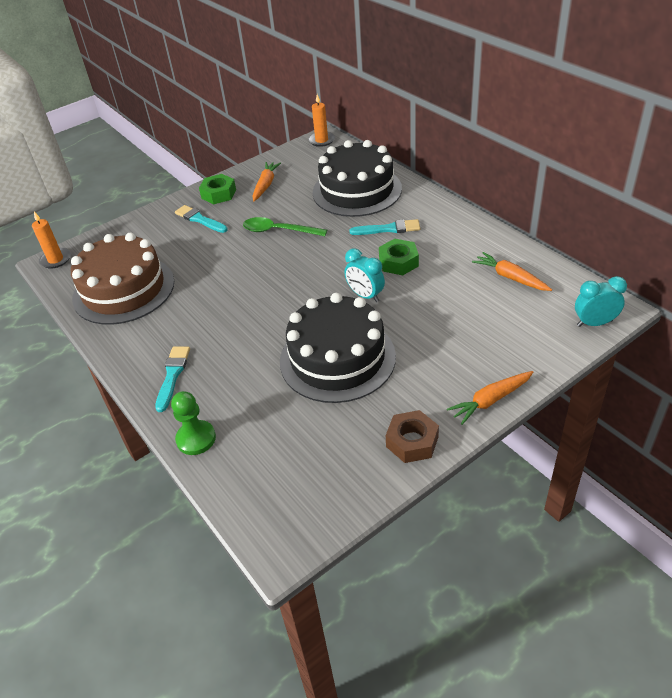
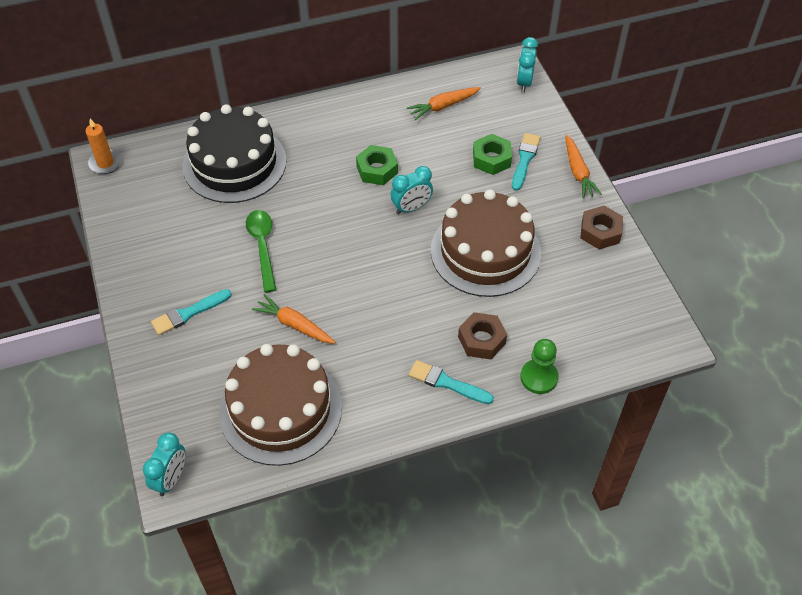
camera: 75 degrees left, 10 degrees up
(56, 260) = (171, 479): orange candle -> turquoise clock
(218, 194) = (146, 285): green nut -> green nut (491, 159)
(228, 385) = (481, 340): none -> brown nut
(265, 185) = (162, 237): orange carrot -> orange carrot (294, 325)
(278, 231) = (262, 246): green spoon -> green spoon turned 135 degrees clockwise
(337, 358) = (485, 251): black cake -> brown cake
(388, 229) = (320, 160): turquoise brush -> turquoise brush (525, 159)

